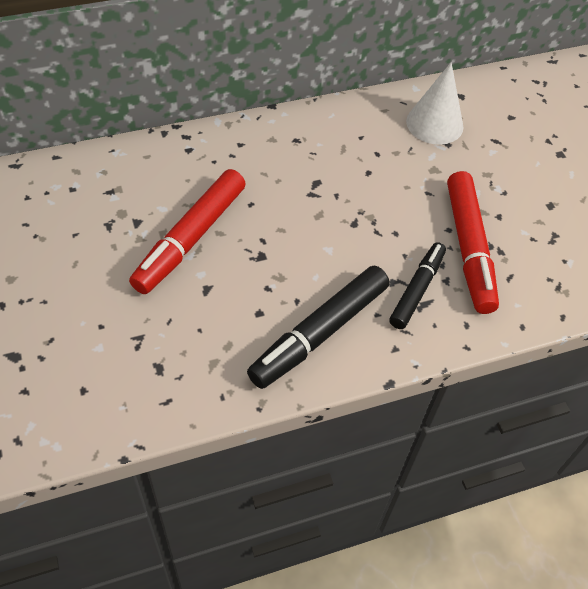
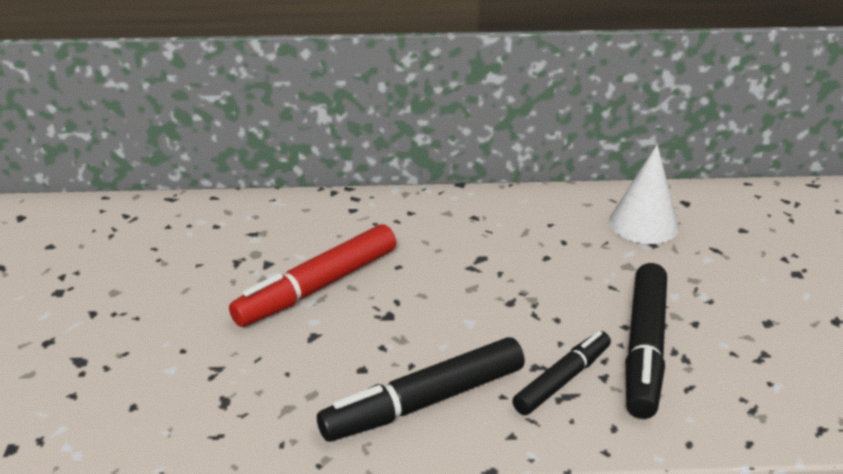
camera: 20 degrees right, 20 degrees down
(468, 248) = (644, 349): red marker -> black marker

